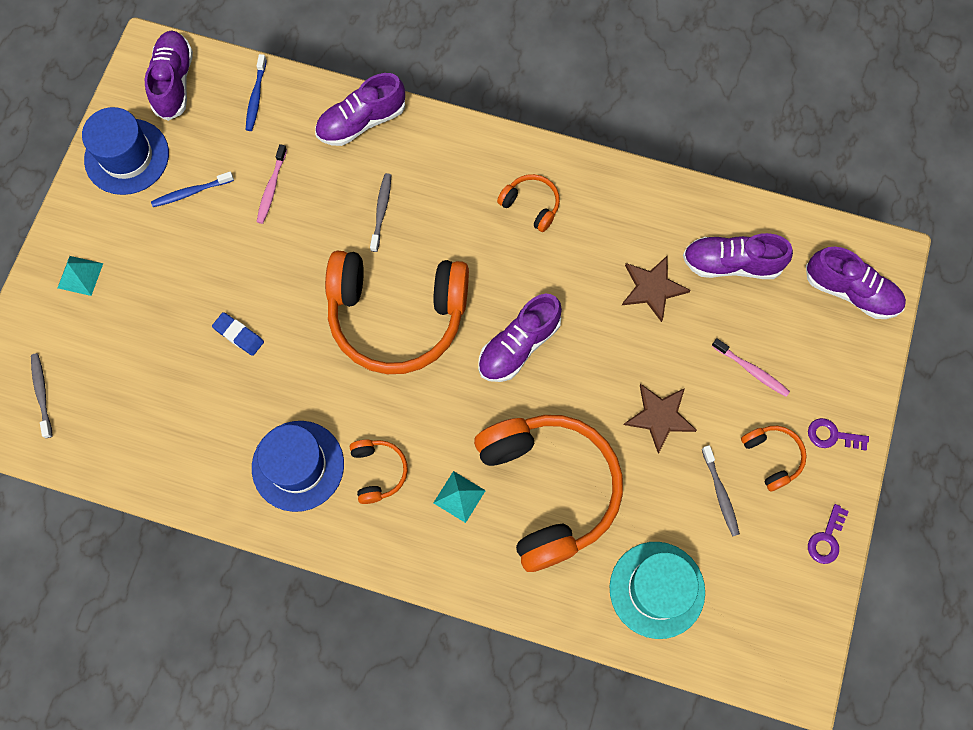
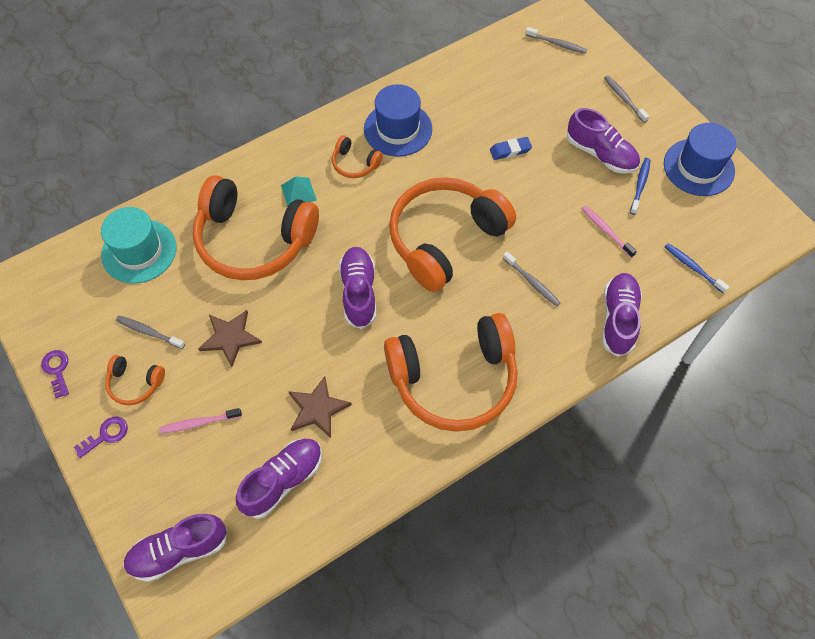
camera: 130 degrees right, 10 degrees down
(80, 275) = (624, 99): turquoise pyramid -> grey toothbrush
(174, 82) = (744, 227): purple shoe -> purple shoe (600, 154)
(531, 205) = (454, 380): orange headphones -> orange headphones, size x2.33

